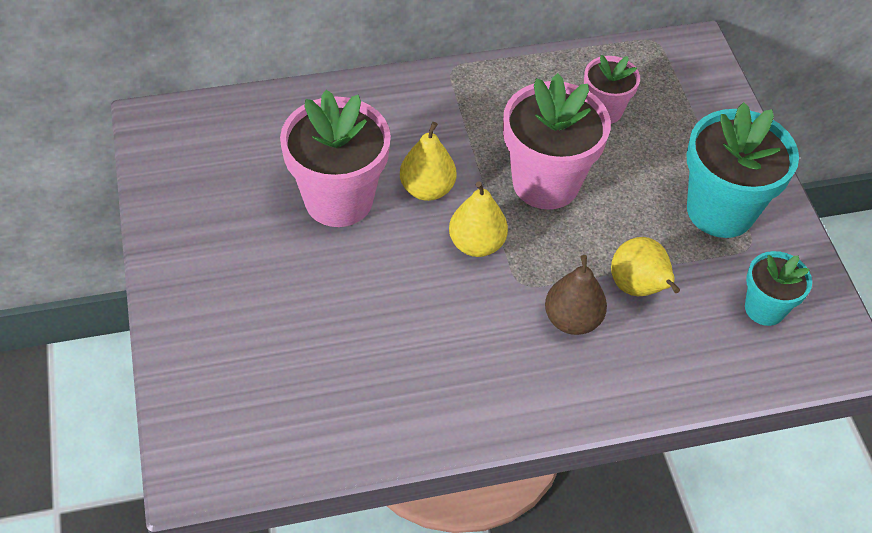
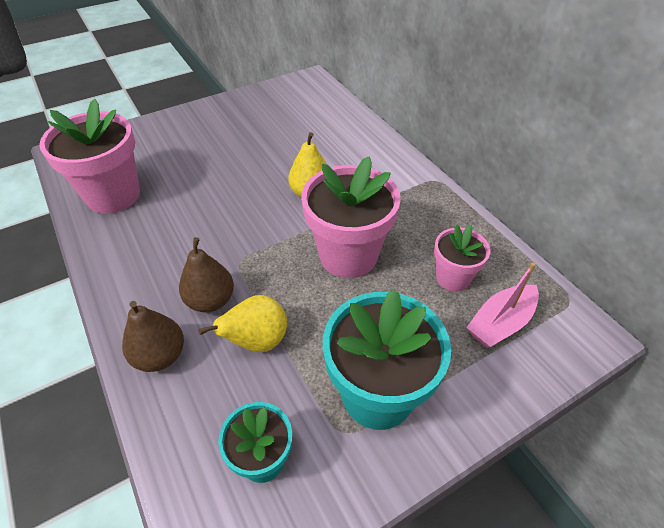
camera: 75 degrees right, 5 degrees down
(338, 200) = (282, 156): pink flower pot -> pink flower pot (113, 195)
(476, 244) = (269, 229): yellow pear -> none
(635, 375) = (160, 356): none -> brown pear
(667, 98) = (500, 323): none -> pink boat

